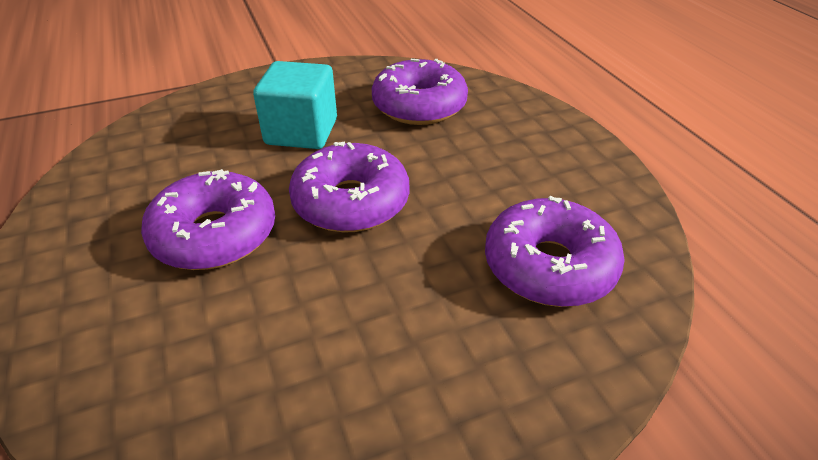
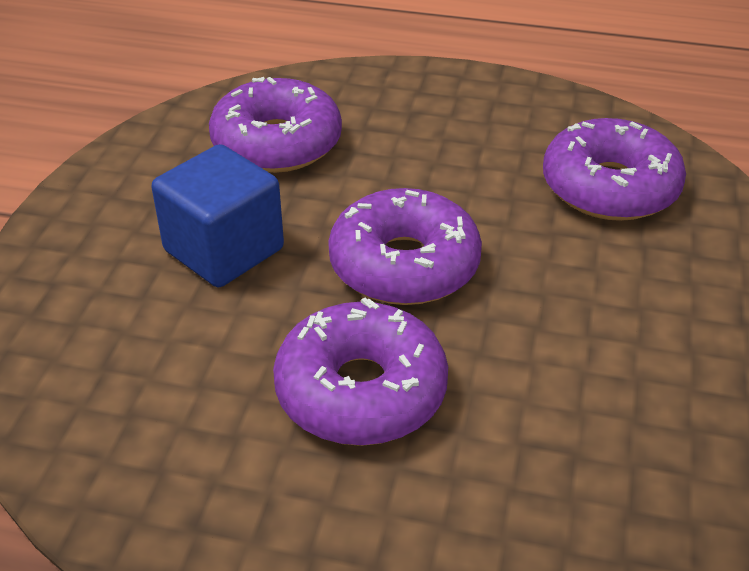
camera: 55 degrees left, 0 degrees up
(301, 132) = (224, 250): turquoise cube -> blue cube

